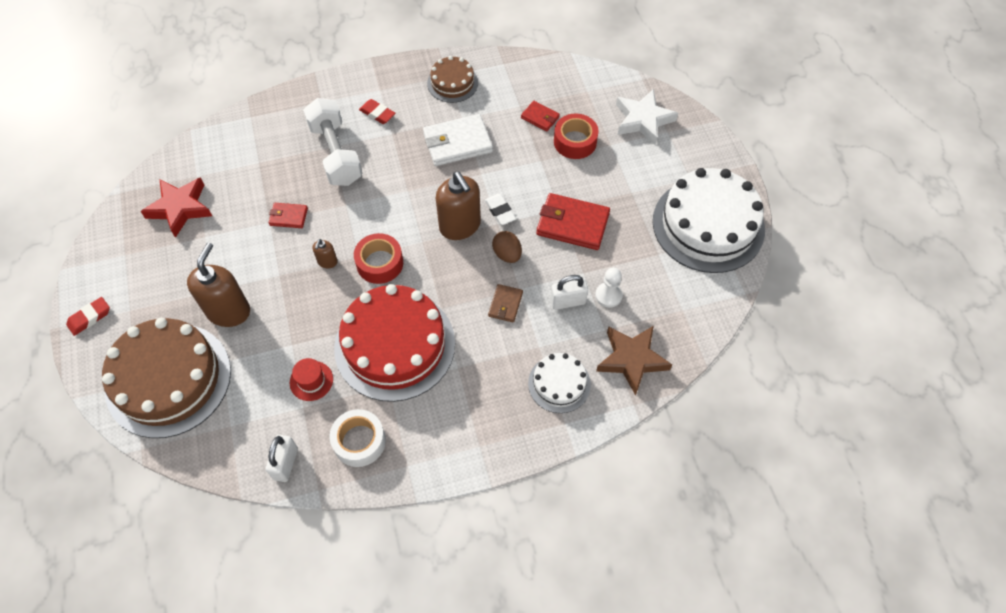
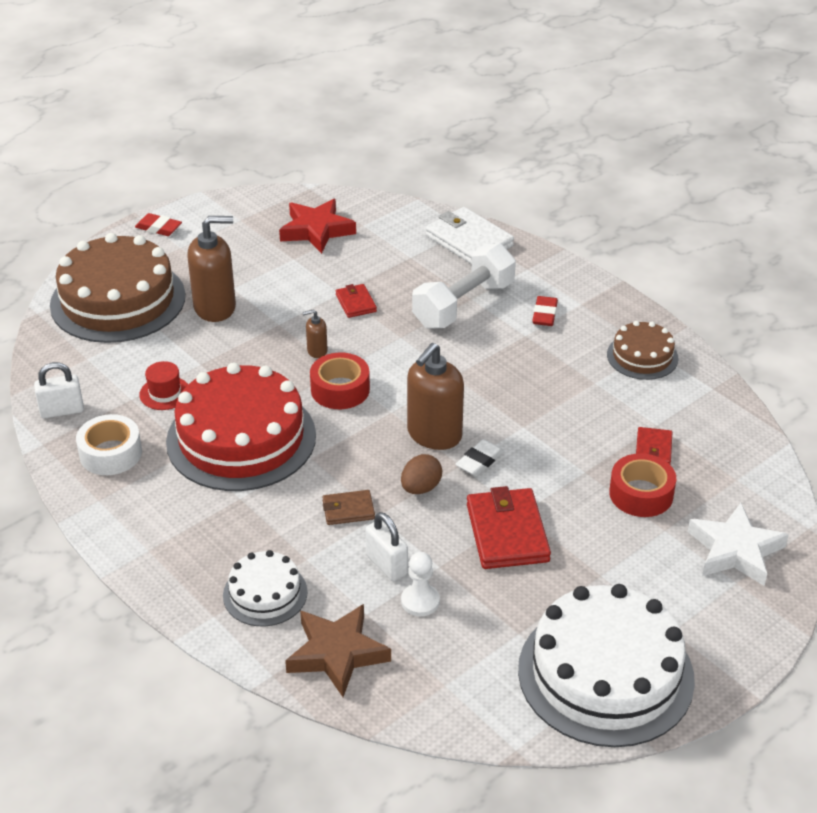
camera: 65 degrees right, 20 degrees down
(457, 143) = (554, 392): white wallet -> white wallet (469, 241)

